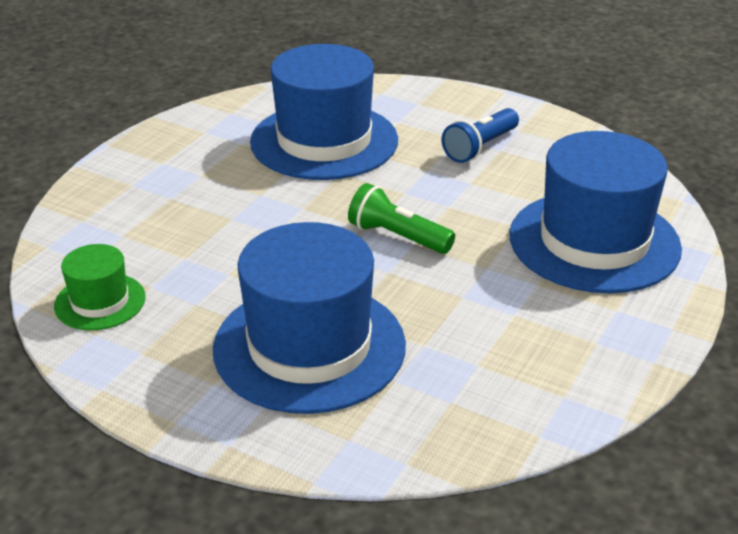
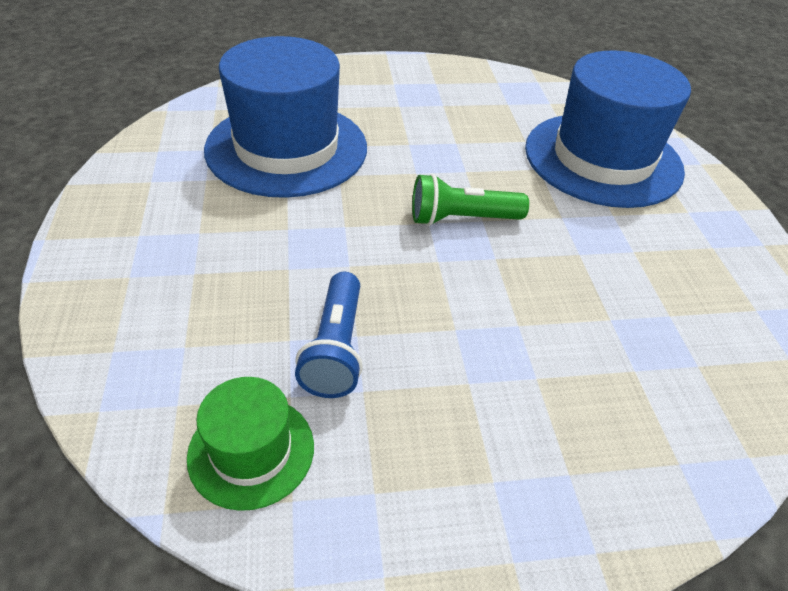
camera: 40 degrees left, 10 degrees up
(309, 346) = (526, 377): blue hat -> none
(480, 147) = (426, 108): blue flashlight -> blue flashlight (335, 348)

